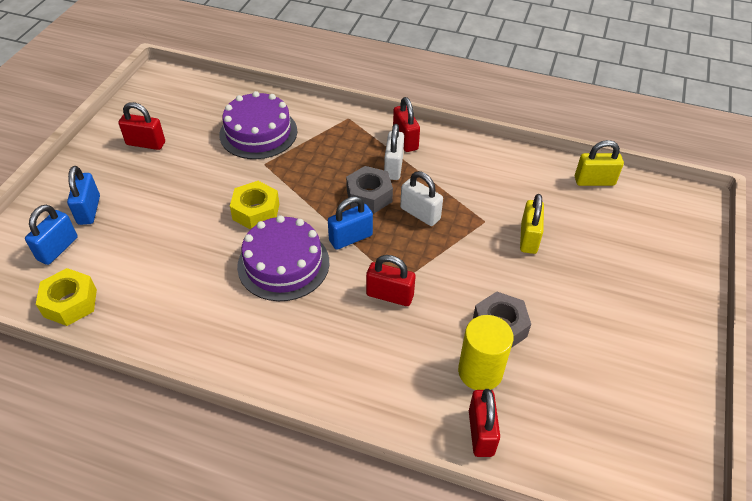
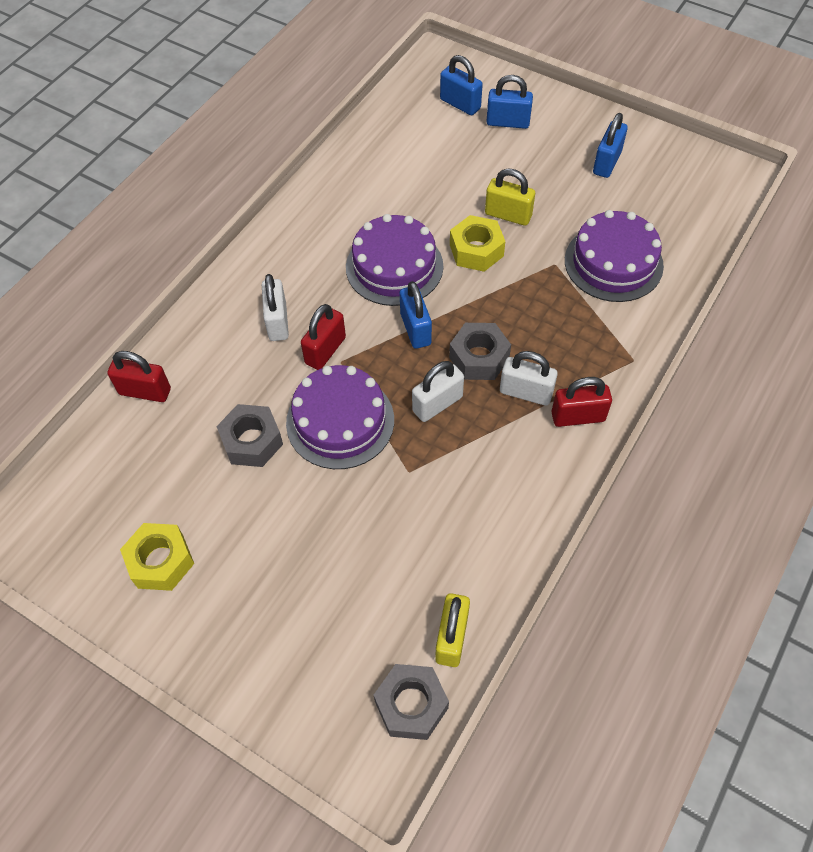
camera: 105 degrees right, 10 degrees up
(70, 303) = (391, 115): yellow nut -> yellow nut (161, 561)
(146, 143) = (606, 163): red padlock -> blue padlock
(367, 339) = (277, 322): none -> white padlock
(457, 270) = (340, 421): none -> purple cake
(480, 372) = (207, 408): yellow cylinder -> none
(528, 238) = (368, 512): yellow padlock -> yellow padlock (508, 215)
(647, 193) = (411, 705): none -> grey nut

